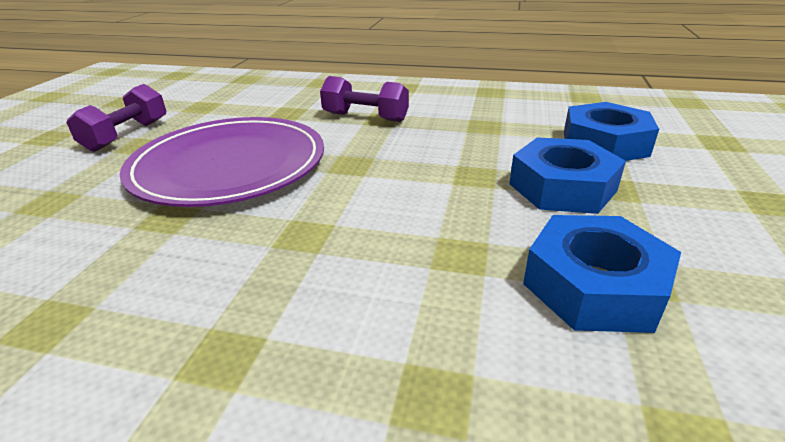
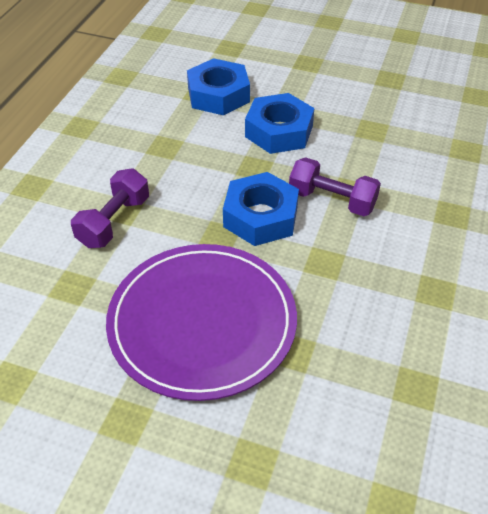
camera: 85 degrees left, 15 degrees up
(127, 135) = (88, 445): purple dumbbell -> purple dumbbell (332, 200)
(594, 285) = (378, 147): blue nut -> blue nut (260, 217)

